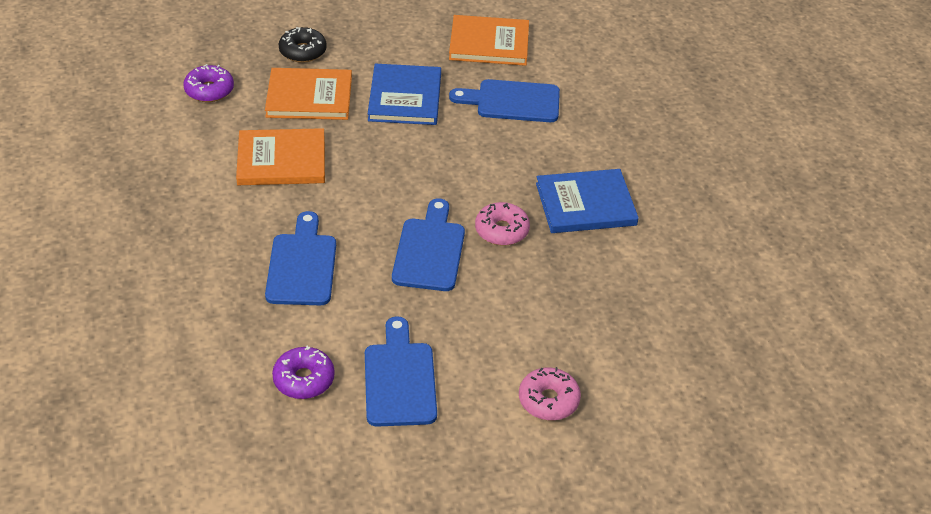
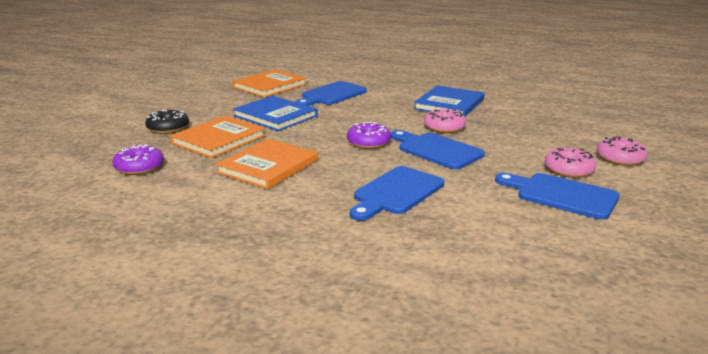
camera: 50 degrees left, 20 degrees down
(302, 265) = (396, 192): blue cutting board -> blue cutting board turned 90 degrees counterclockwise
(304, 379) = (530, 229): purple donut -> purple donut (368, 143)
(472, 367) = (568, 170): none -> pink donut

